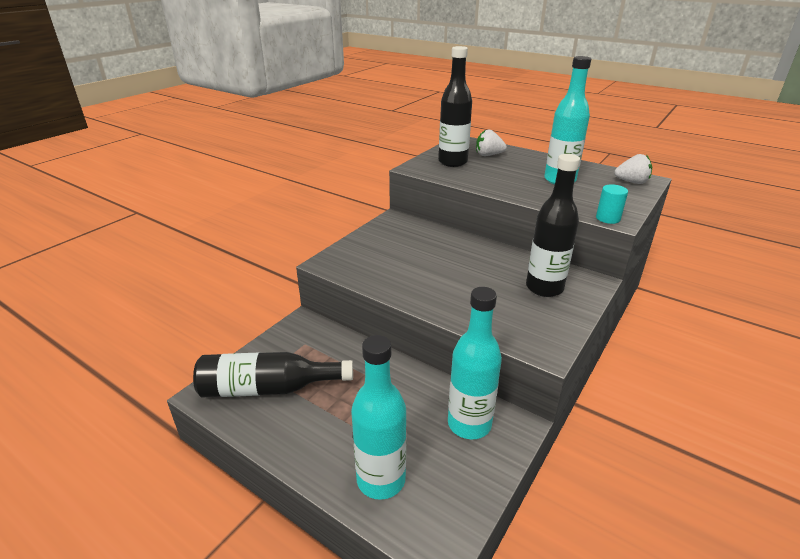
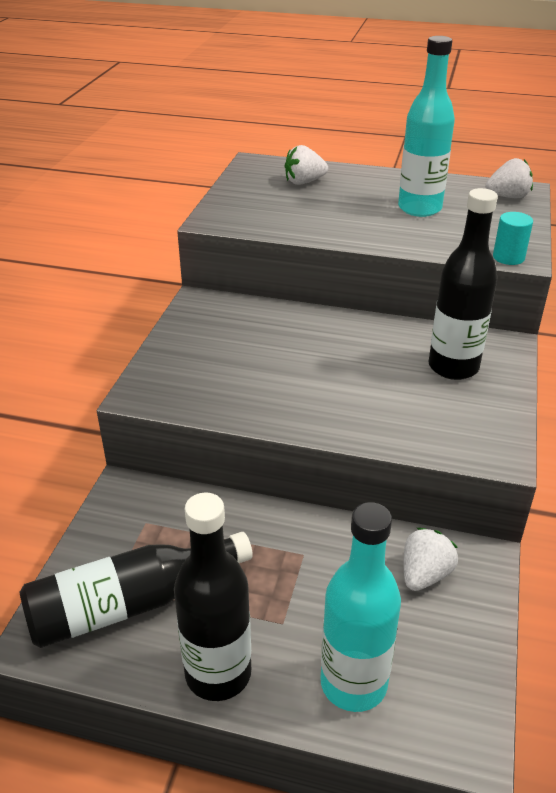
camera: 20 degrees left, 5 degrees up
(453, 162) = (261, 202): black bottle -> black bottle (218, 673)
(469, 424) = (424, 574): turquoise bottle -> white strawberry

